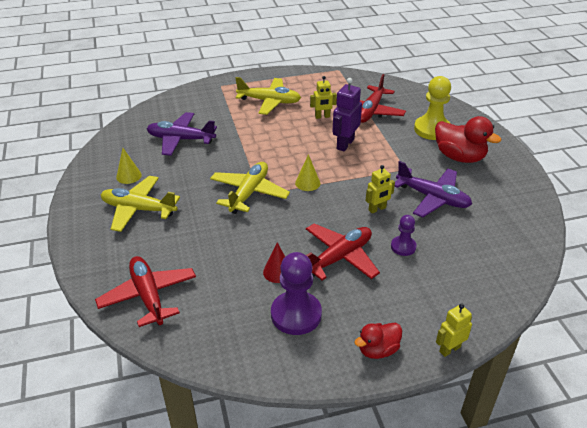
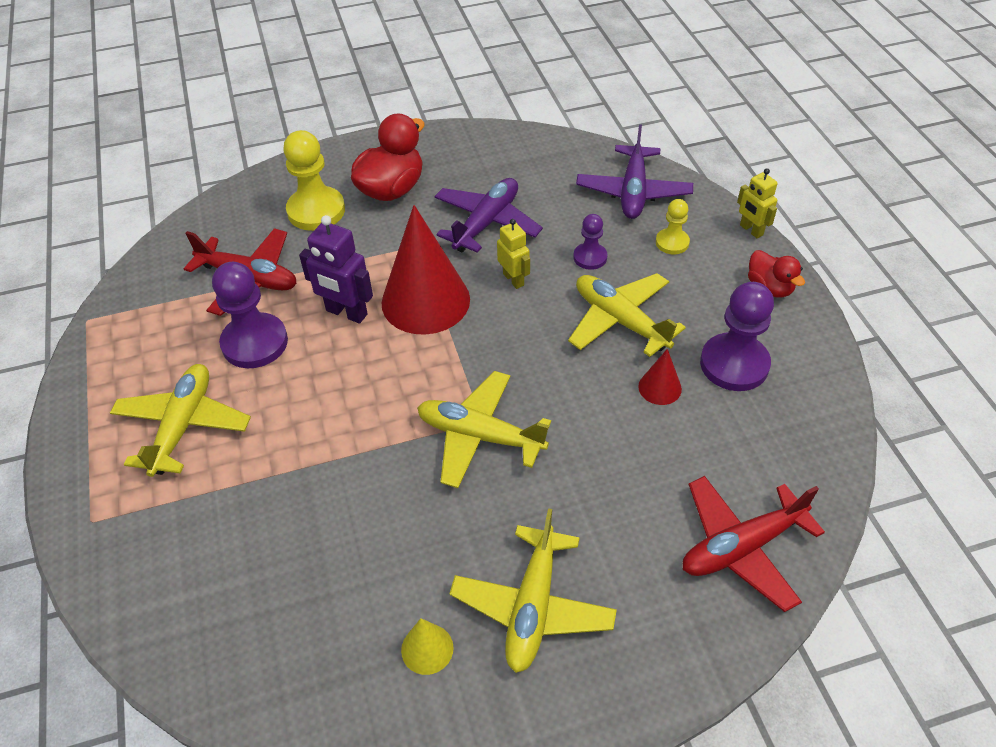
camera: 90 degrees left, 10 degrees up
(181, 139) = (302, 570): purple plane -> purple plane (633, 192)
(307, 183) = (452, 359): yellow cone -> none
(322, 116) = (255, 343): yellow robot -> purple pawn
(339, 257) = (620, 321): red plane -> yellow plane
(355, 172) = (425, 301): none -> red cone
(426, 294) = (672, 242): none -> yellow pawn

